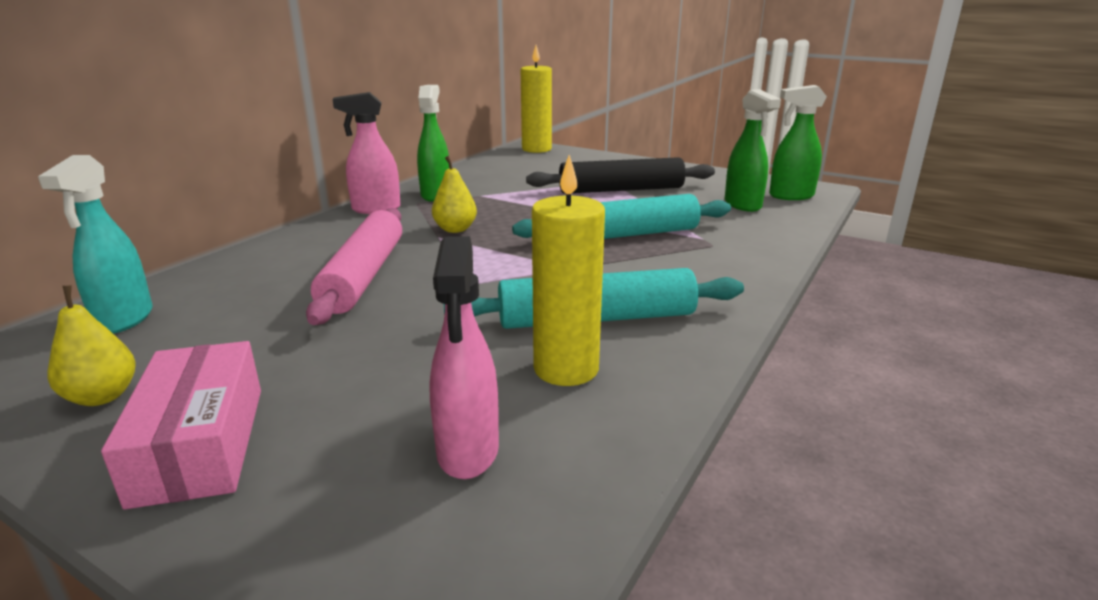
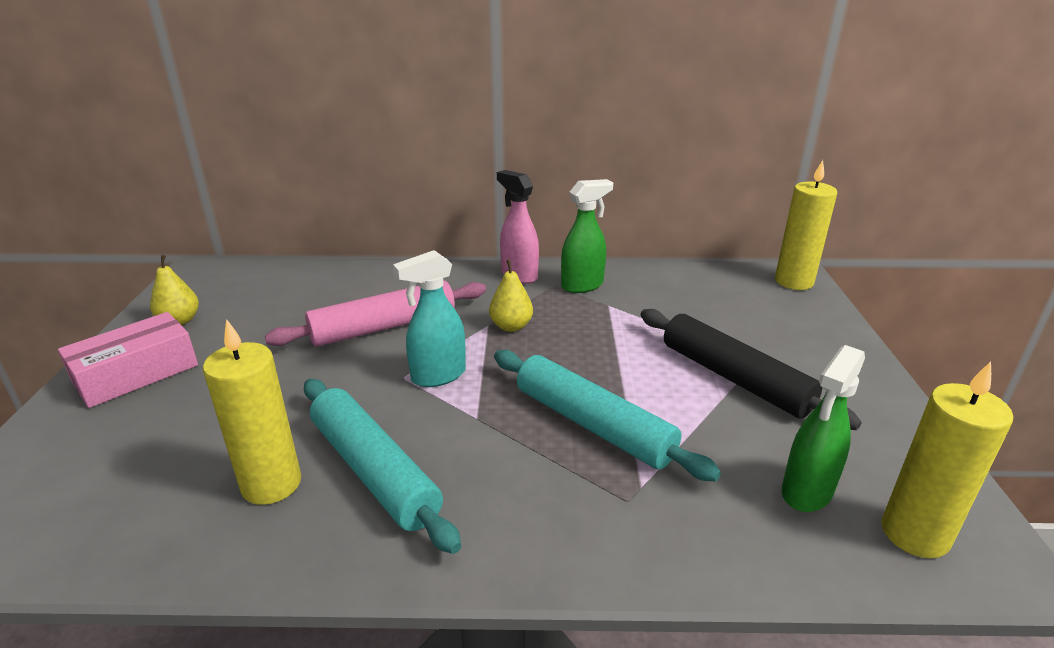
camera: 60 degrees right, 5 degrees up
(124, 319) = (270, 281): turquoise spray bottle -> turquoise spray bottle (438, 376)
(468, 452) = (140, 478): pink spray bottle -> none
(790, 196) = (914, 534): green spray bottle -> yellow candle

